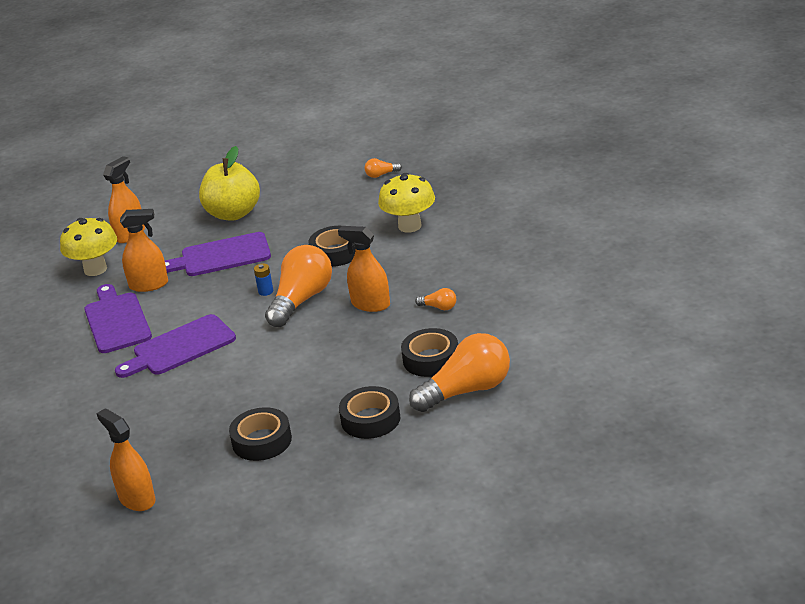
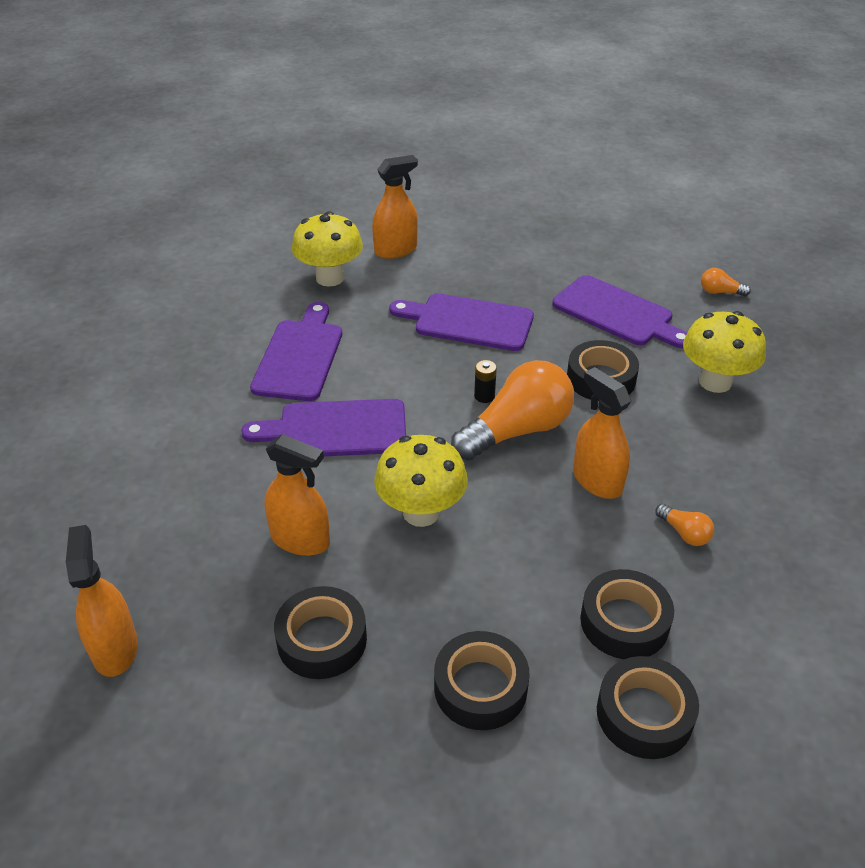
camera: 25 degrees right, 10 degrees up
(149, 285) = (367, 324): orange spray bottle -> orange spray bottle (300, 540)
(233, 213) = (519, 271): yellow apple -> none
(265, 291) = (484, 396): blue battery -> black battery
(273, 363) = (421, 512): none -> yellow mushroom
(320, 212) = (617, 313): none -> purple cutting board
(467, 391) = (644, 714): orange light bulb -> black tape

